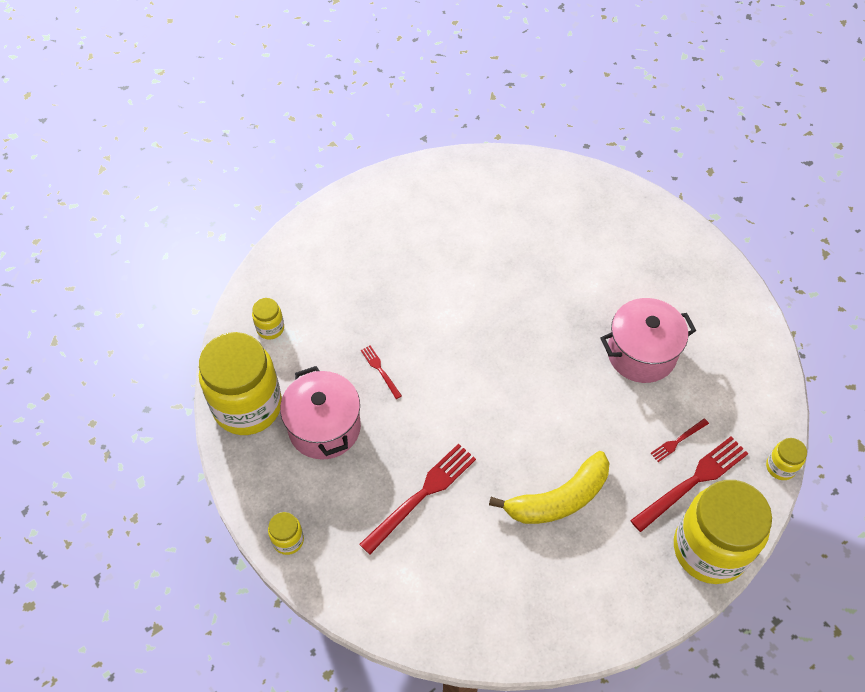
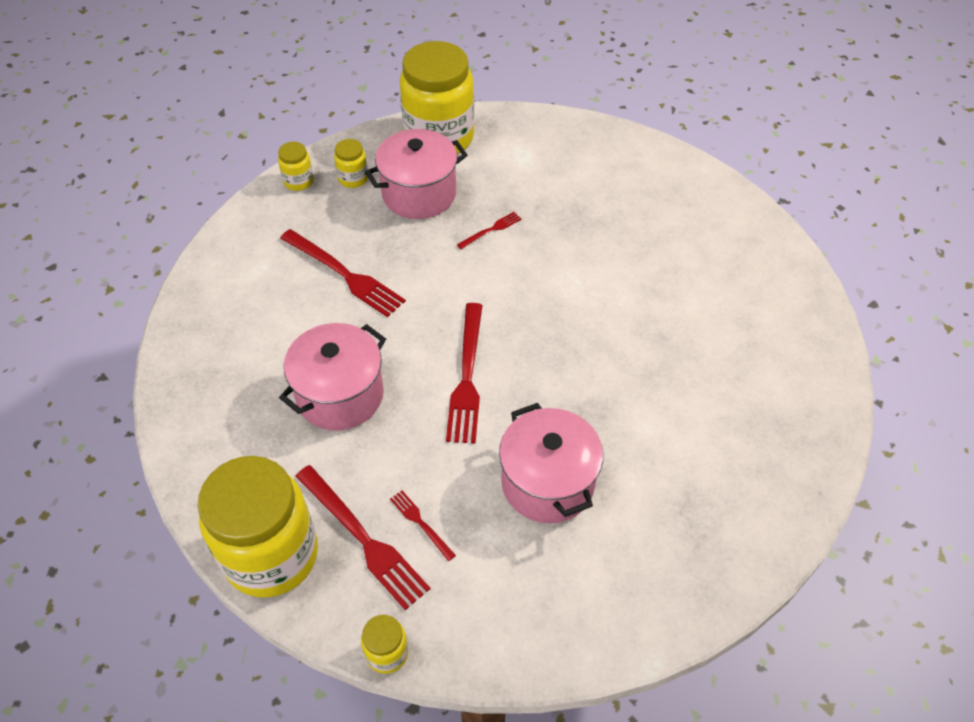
camera: 85 degrees right, 5 degrees down
(270, 328) = (530, 143): yellow jar -> yellow jar (353, 178)
(543, 401) = (467, 377): none -> red fork
(558, 499) = (340, 395): yellow banana -> pink pot

